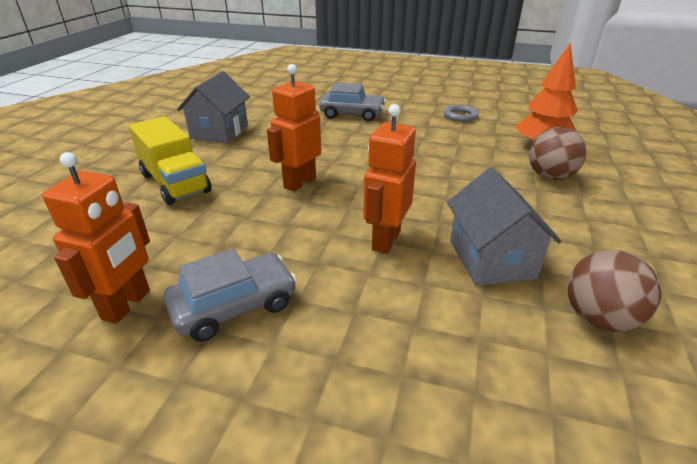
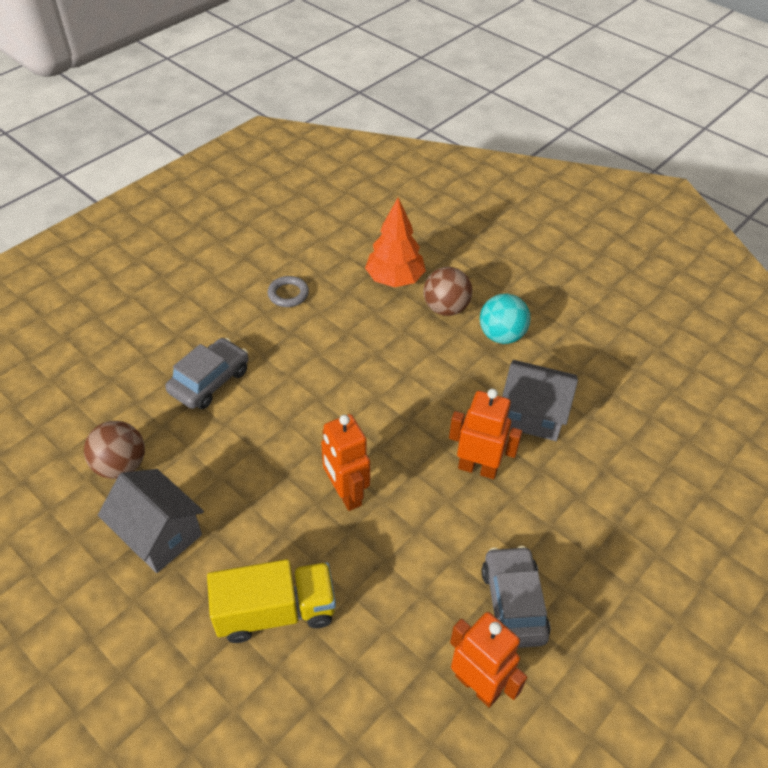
camera: 65 degrees left, 15 degrees up
(385, 240) = (478, 468): orange robot -> orange robot turned 150 degrees clockwise
(566, 213) = (501, 335): none -> turquoise ball
(598, 318) = (611, 397): brown ball -> brown ball (121, 465)

